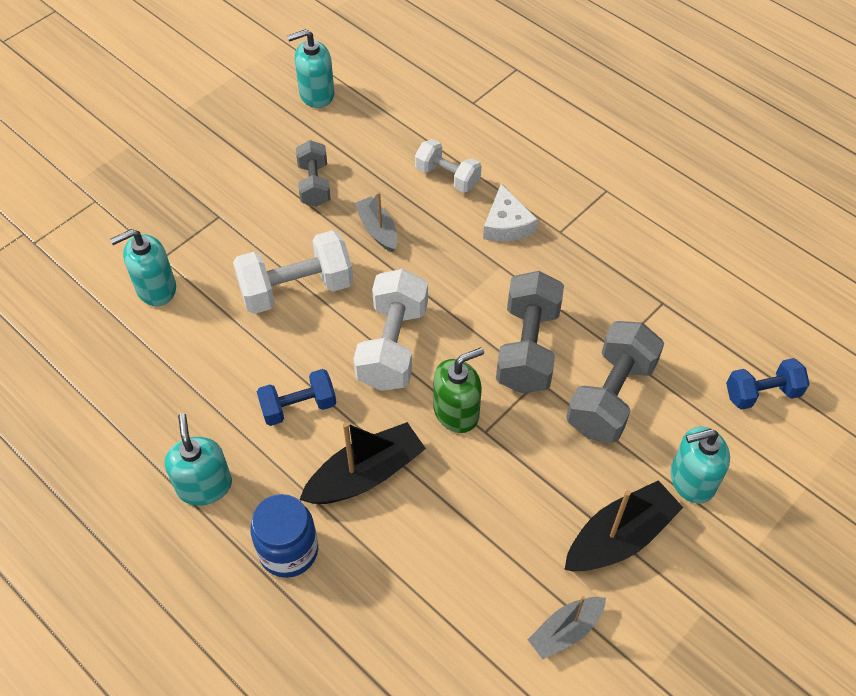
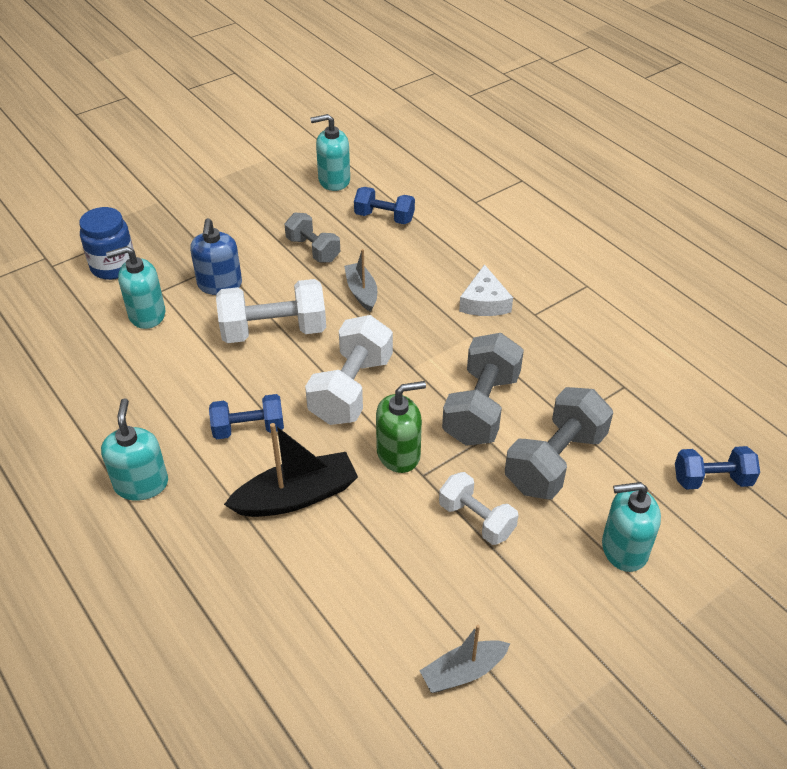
camera: 10 degrees right, 10 degrees down
(225, 241) = (220, 285): none -> blue soap dispenser
(288, 550) = (204, 553): blue jar -> blue jar (113, 266)
(314, 184) = (313, 250): grey dumbbell -> grey dumbbell turned 45 degrees counterclockwise
(381, 134) = (384, 217): none -> blue dumbbell
(447, 177) = (437, 257): white dumbbell -> white dumbbell (476, 519)
(620, 537) = (538, 591): black boat -> none

